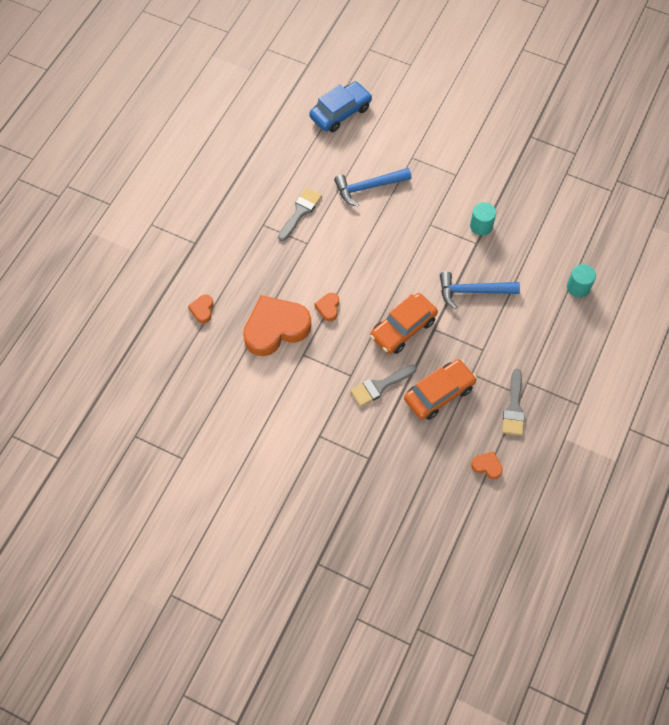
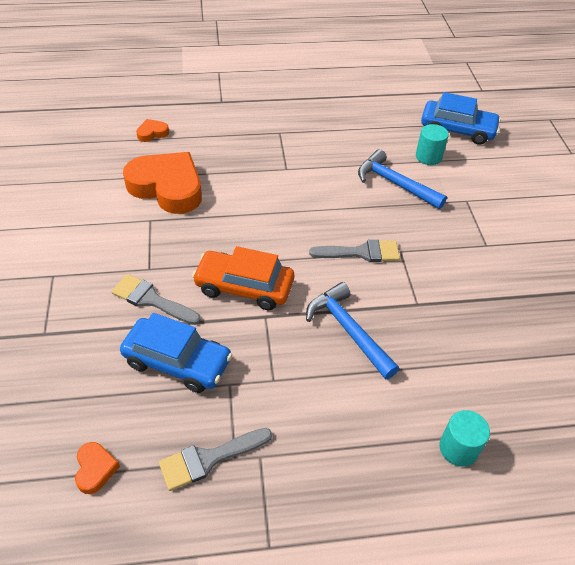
camera: 55 degrees right, 15 degrees down
(300, 212) = (317, 149): grey brush -> grey brush (361, 252)
(328, 308) = (222, 215): orange heart -> none
(439, 393) = (177, 362): orange car -> blue car
(481, 226) = (444, 297): turquoise cylinder -> turquoise cylinder (428, 157)

